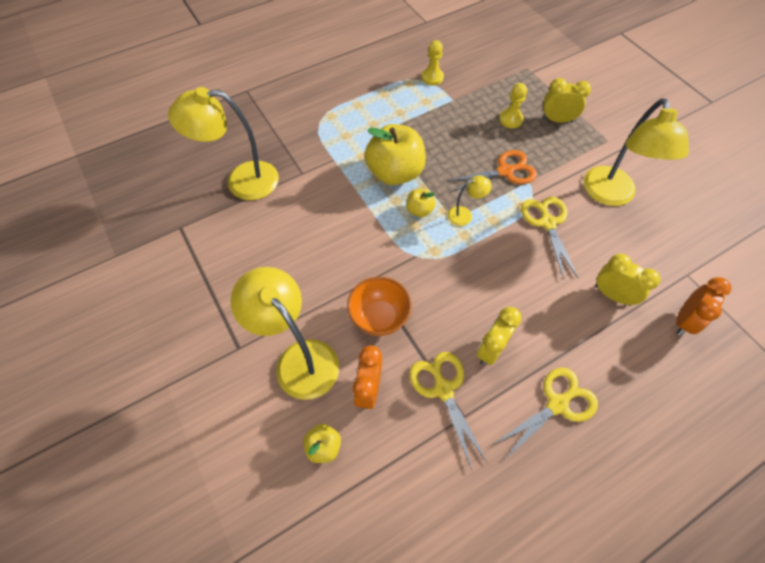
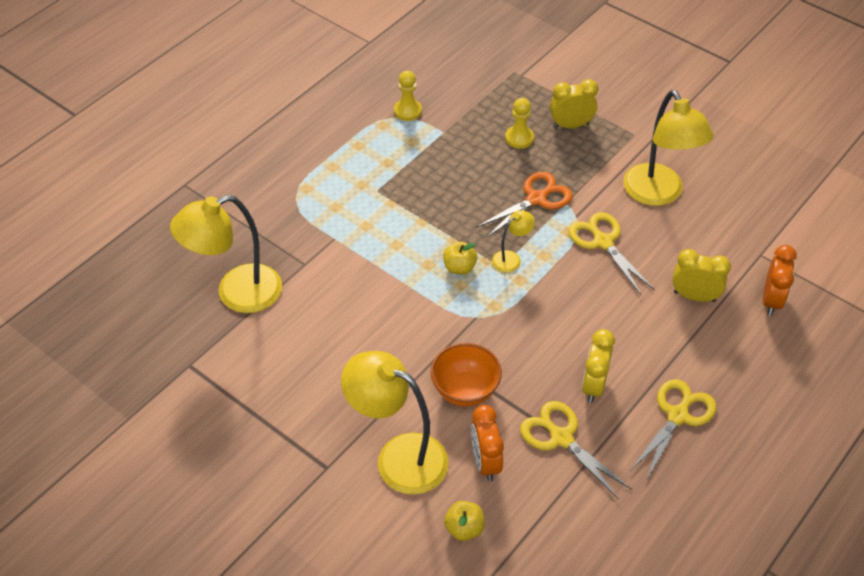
camera: 20 degrees left, 10 degrees down
(395, 173) = (413, 234): yellow apple -> none

